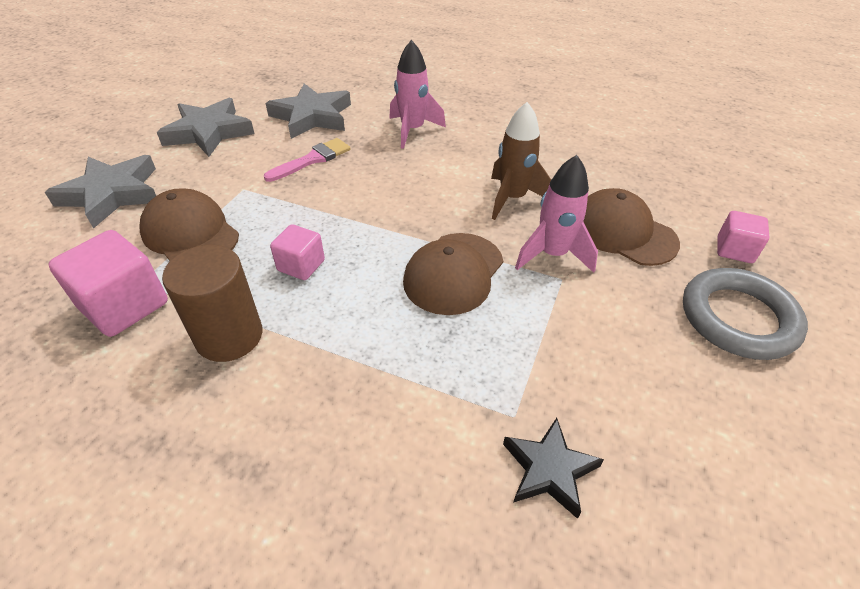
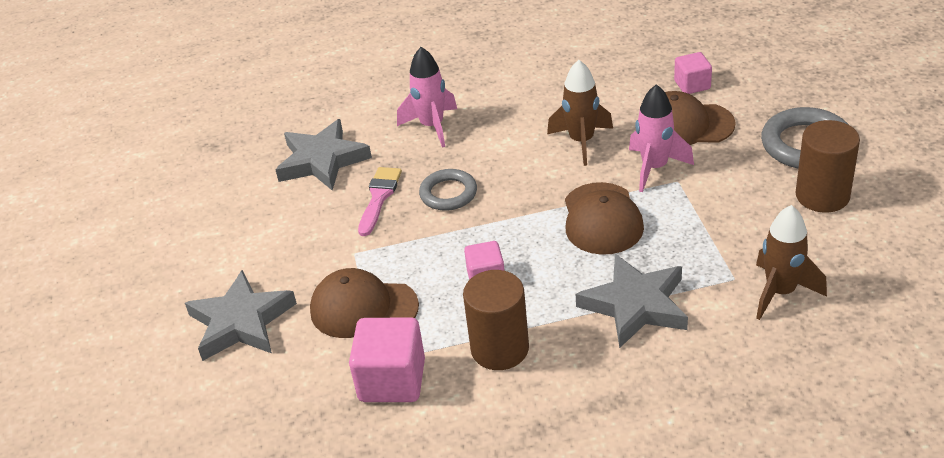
camera: 30 degrees left, 5 degrees down
(208, 132) = (243, 226): grey star -> grey star (635, 305)
(361, 183) = (448, 193): none -> grey ring
(549, 469) = (780, 292): black star -> brown rocket
(707, 385) = (822, 196): none -> brown cylinder
(734, 250) = (767, 98): pink cube -> pink cube (692, 85)

